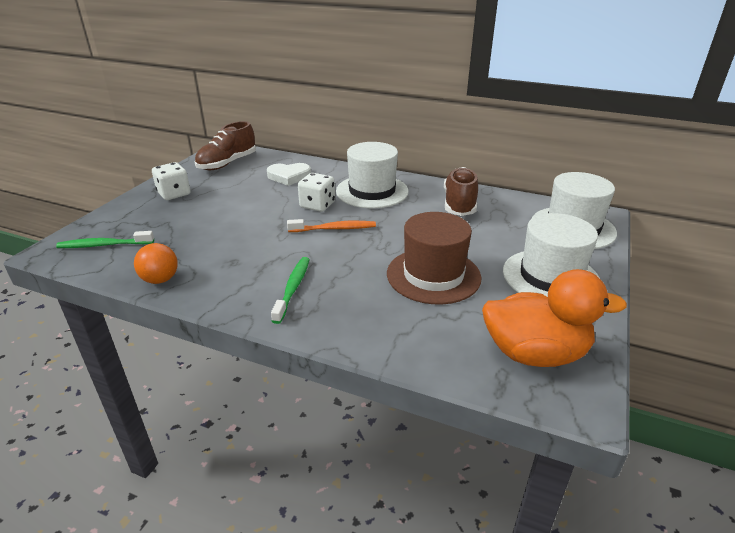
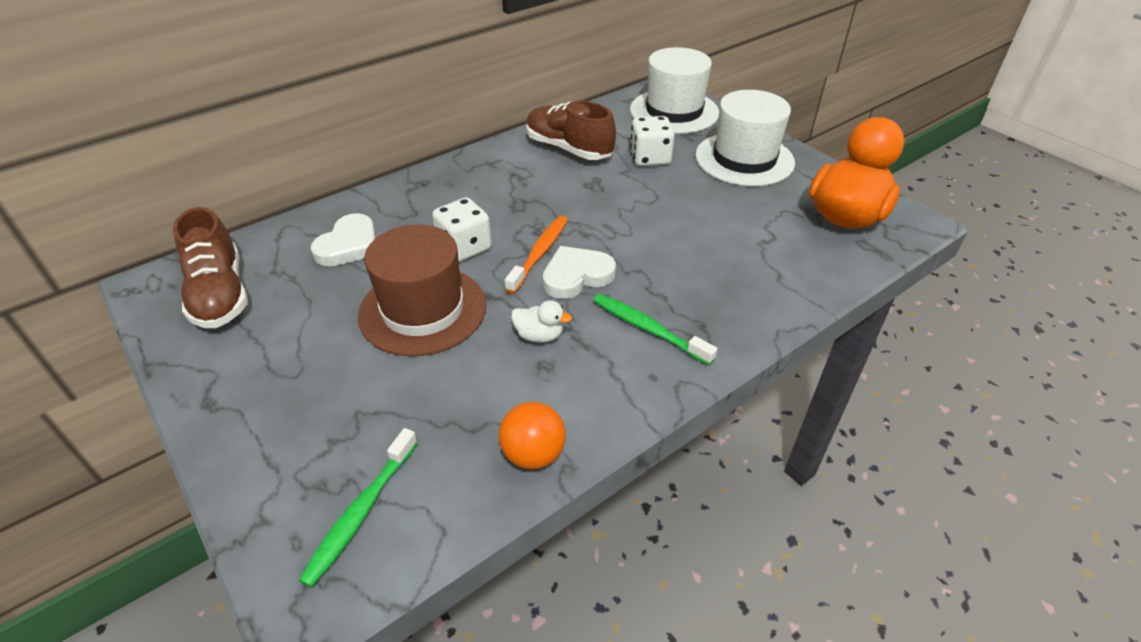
camera: 60 degrees left, 10 degrees up
(174, 194) = (261, 384): white dice -> white dice (650, 158)
(258, 252) = (539, 335): none -> white duck
(324, 247) = (576, 276): none -> white heart
(372, 191) = (475, 193): white hat -> none
(433, 275) = (694, 221): brown hat -> brown hat (423, 310)

